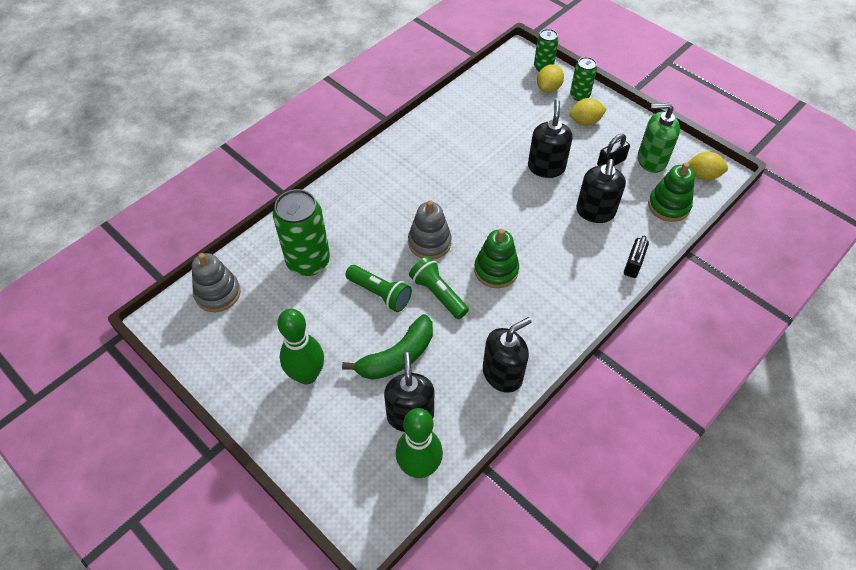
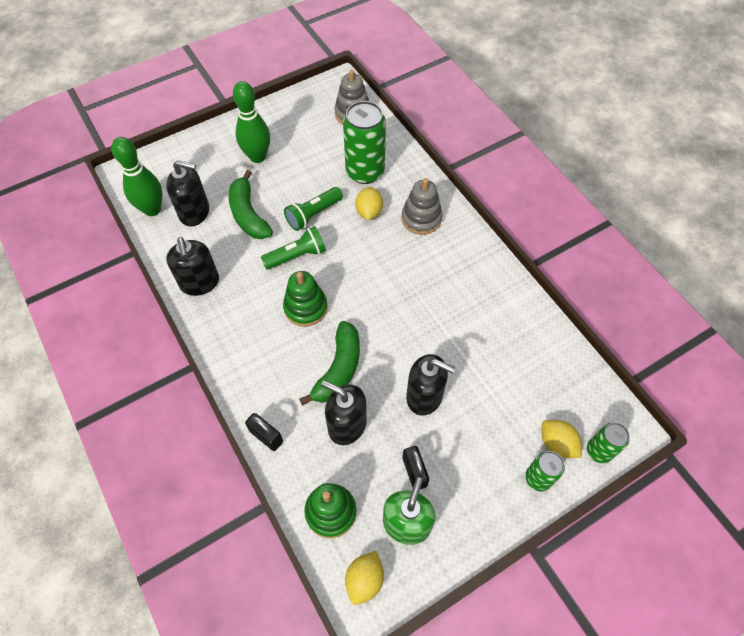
camera: 105 degrees right, 5 degrees up
(429, 242) = (356, 262): grey stacking toy -> grey stacking toy (421, 218)
(548, 229) = (339, 369): none -> green banana
(585, 121) = (489, 467): yellow lemon -> yellow lemon (369, 212)

